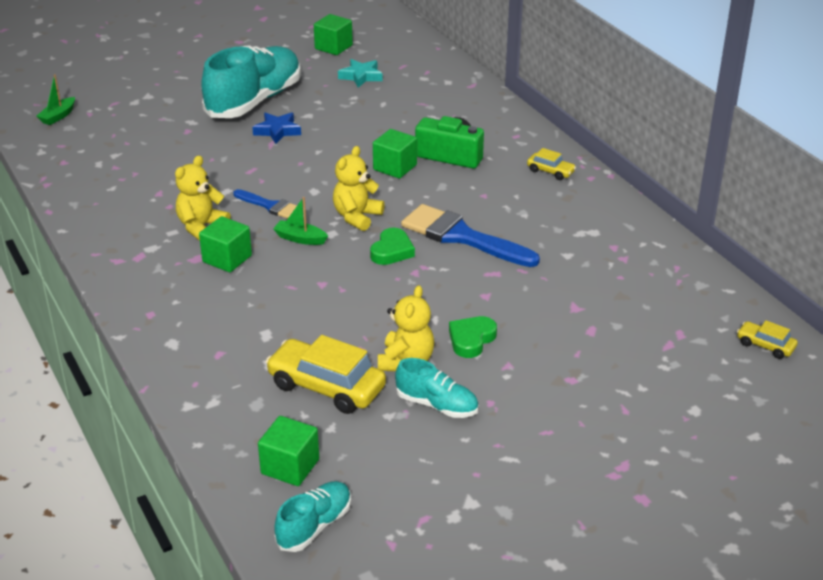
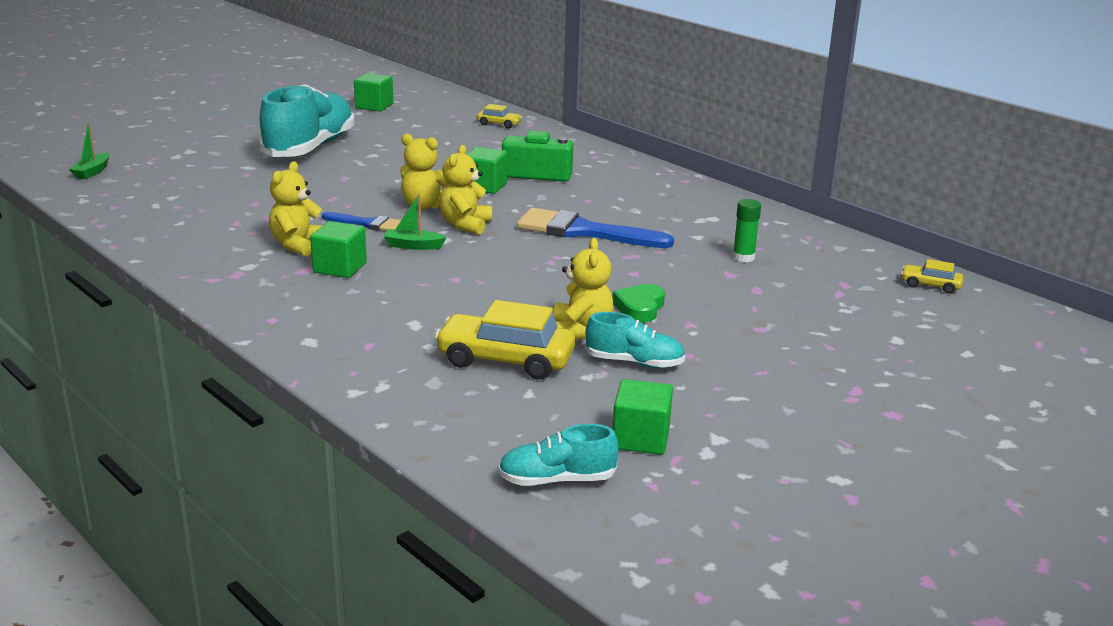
camera: 15 degrees left, 10 degrees down
(277, 131) = (346, 168): blue star -> none
(290, 466) = (500, 431): green cube -> green cube (640, 438)
(314, 526) = (557, 480): turquoise shoe -> turquoise shoe turned 120 degrees counterclockwise
(329, 188) = (424, 206): none -> yellow teddy bear
(361, 76) = (414, 124): turquoise star -> none
(392, 251) = (517, 247): green heart -> none
(550, 171) = (644, 179): yellow car -> yellow car (499, 124)
(598, 287) = (743, 257): none -> green glue stick

